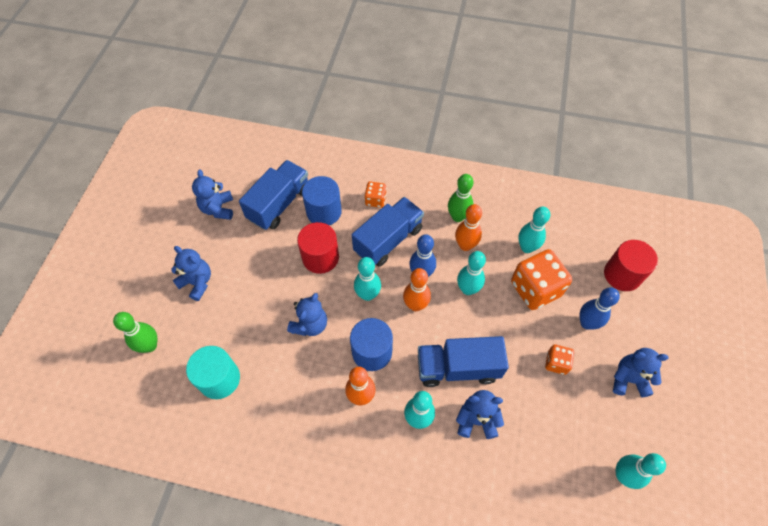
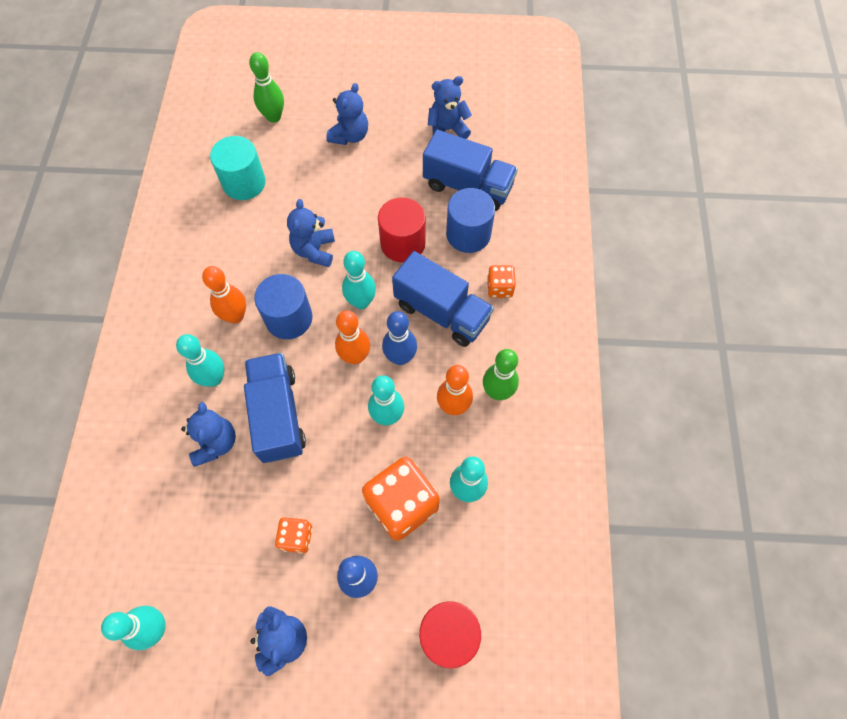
camera: 80 degrees right, 5 degrees up
(310, 325) = (314, 250): blue teddy bear -> blue teddy bear turned 75 degrees clockwise

